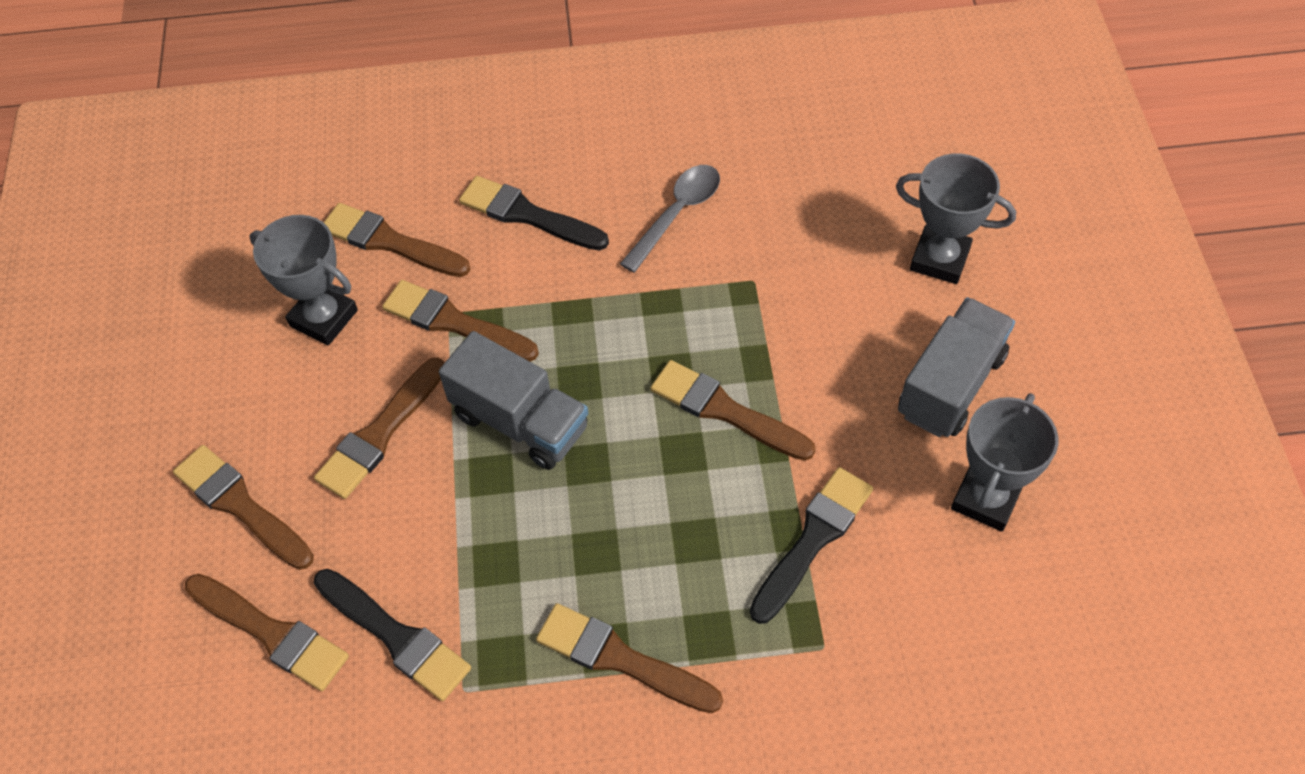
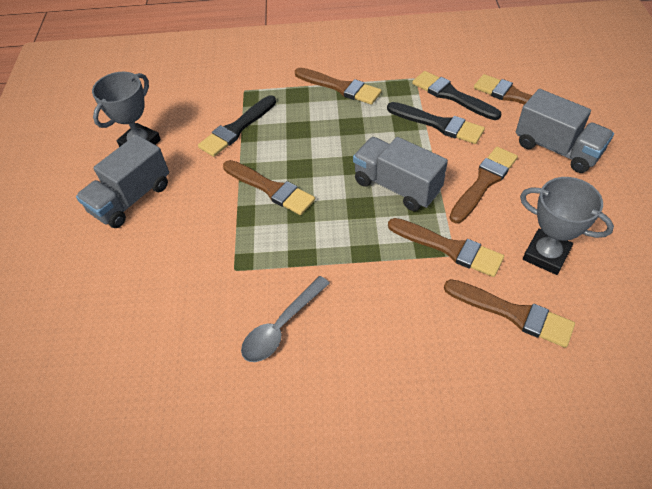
camera: 175 degrees left, 5 degrees down
(240, 505) = (557, 149): brown brush -> grey truck
(527, 215) = (402, 332): black brush -> black brush (438, 124)
(939, 259) = (99, 279): grey trophy -> none

